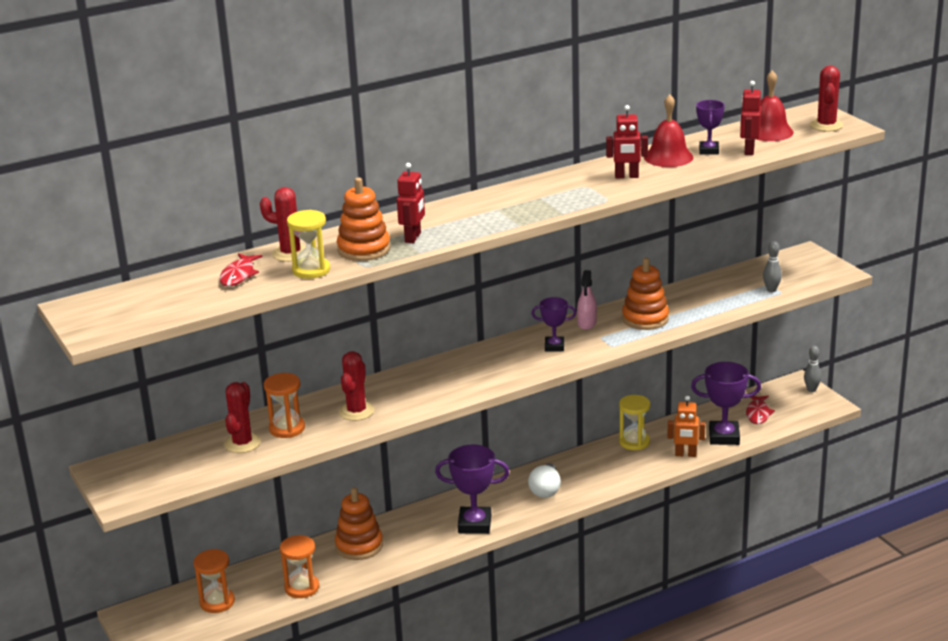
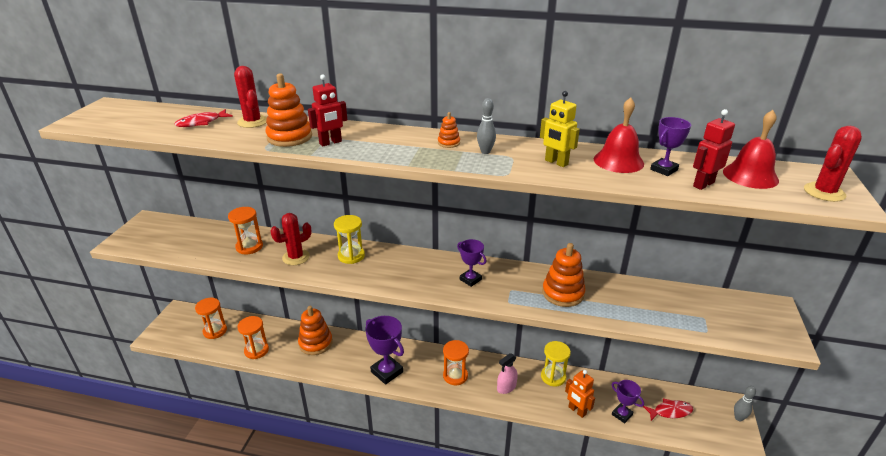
camera: 40 degrees right, 5 degrees up
(242, 443) = (217, 243): red cactus -> none
(311, 270) = (236, 137): yellow hourglass -> yellow hourglass (351, 256)
(515, 196) = (448, 143): none -> orange stacking toy
(545, 490) = (455, 376): white light bulb -> orange hourglass
(587, 323) = (517, 274): pink spray bottle -> pink spray bottle (506, 387)
(626, 176) = (556, 162): red robot -> yellow robot
(724, 437) = (622, 414): purple trophy -> purple trophy, size x0.60
(758, 413) = (670, 411): red fish -> red fish turned 150 degrees counterclockwise
(771, 290) = (700, 324): grey bowling pin -> grey bowling pin (485, 152)

